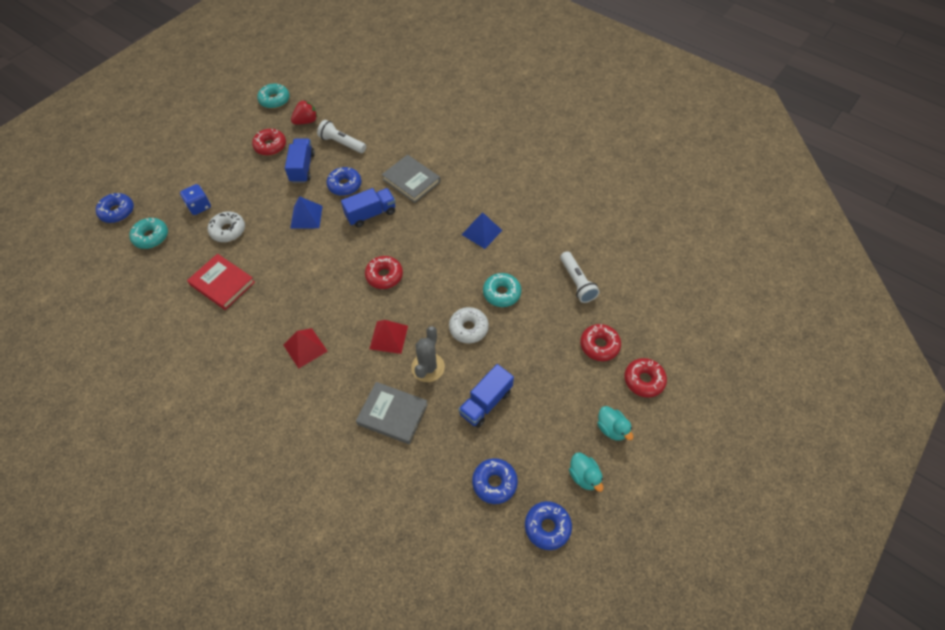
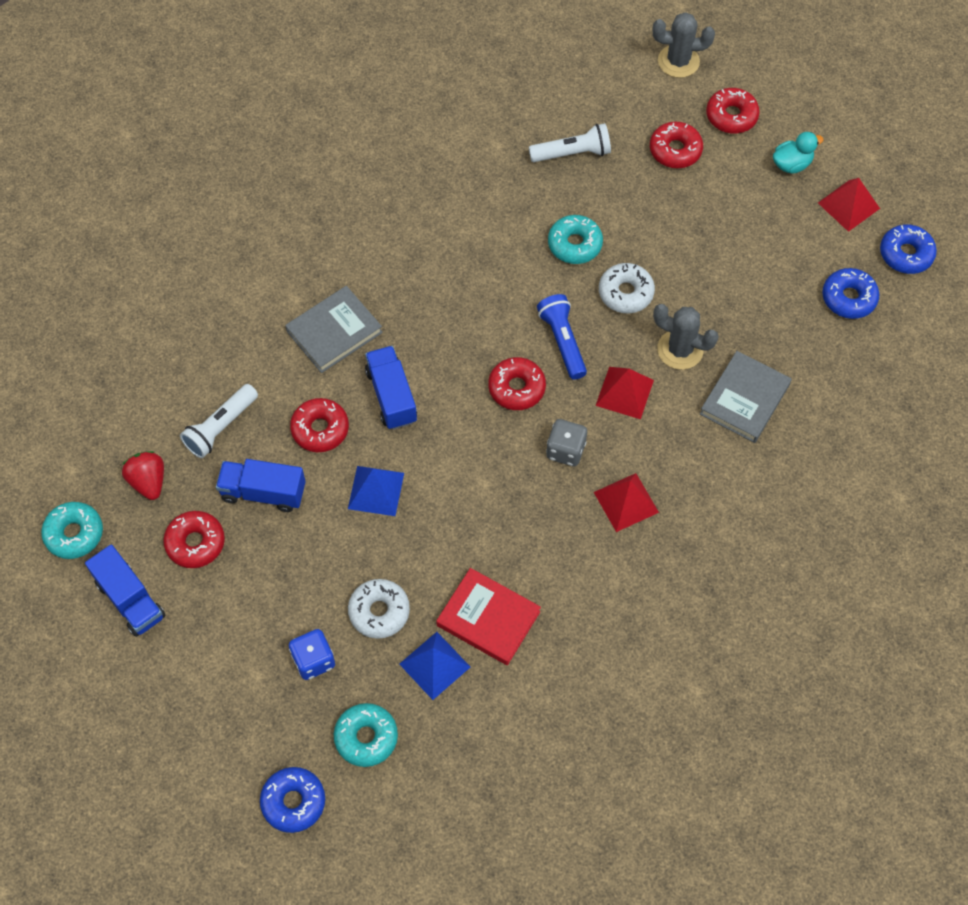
camera: 80 degrees left, 5 degrees up
(222, 283) = (488, 618): red book -> red book turned 75 degrees clockwise
(341, 308) = (565, 450): none -> grey dice
(345, 185) = (320, 429): blue donut -> red donut
(423, 296) = (562, 341): none -> blue flashlight
(481, 232) = (461, 251): blue pyramid -> blue pyramid (434, 665)
(485, 402) = (741, 290): blue truck -> blue truck (130, 599)
(584, 476) = (848, 205): turquoise duck -> red pyramid
(682, 338) = (678, 61): none -> grey cactus

